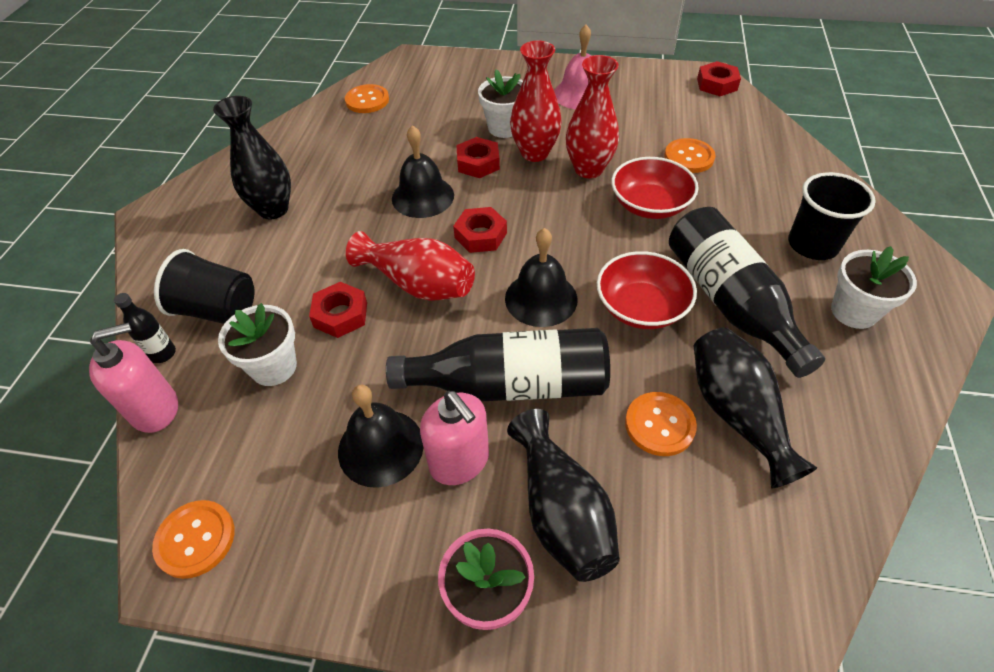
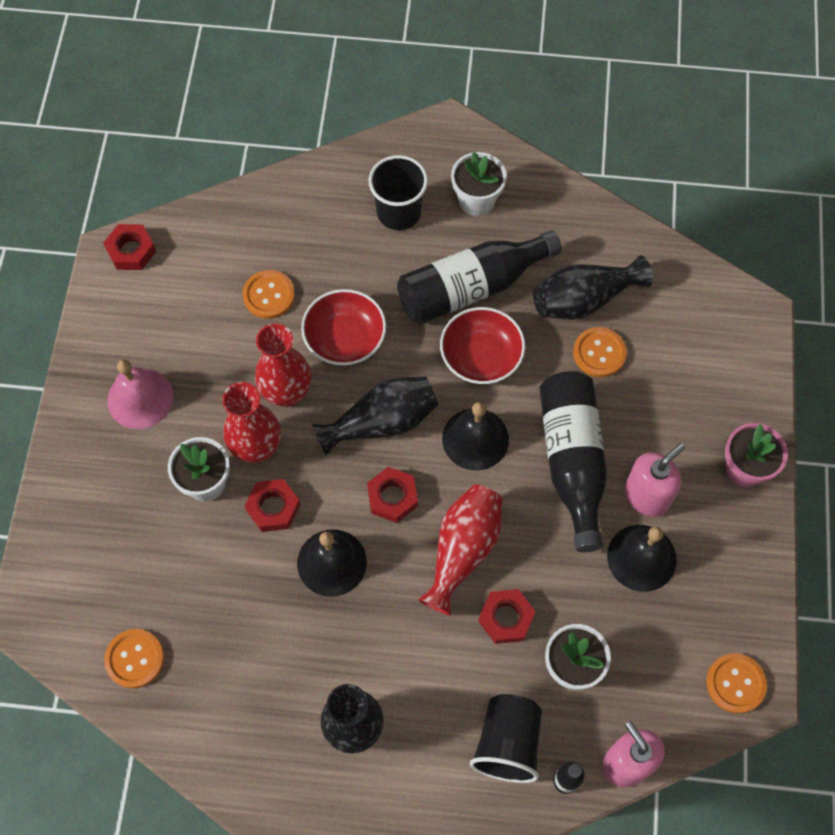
camera: 95 degrees left, 15 degrees up
(561, 511) = (677, 423): black vase -> black vase (381, 422)

